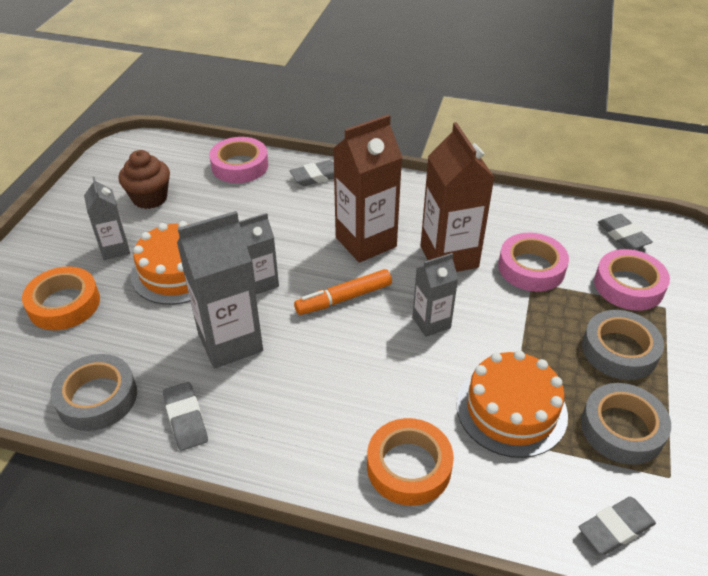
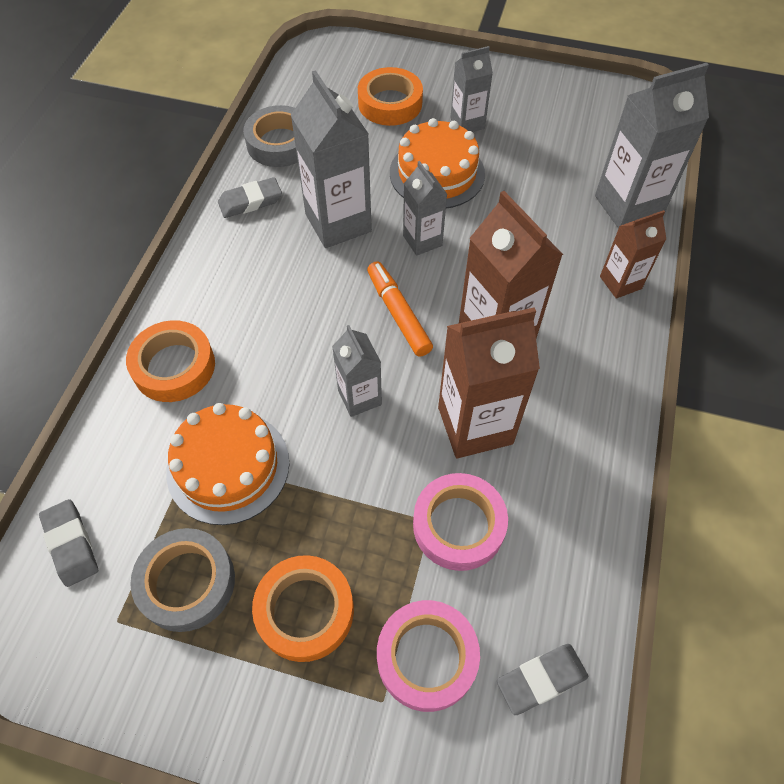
camera: 90 degrees right, 15 degrees up
(150, 198) = (552, 137): brown cupcake -> none
(240, 166) = (628, 206): pink tape -> grey carton
(316, 177) = (620, 282): grey eraser -> brown carton
(619, 350) = (305, 611): grey tape -> orange tape

